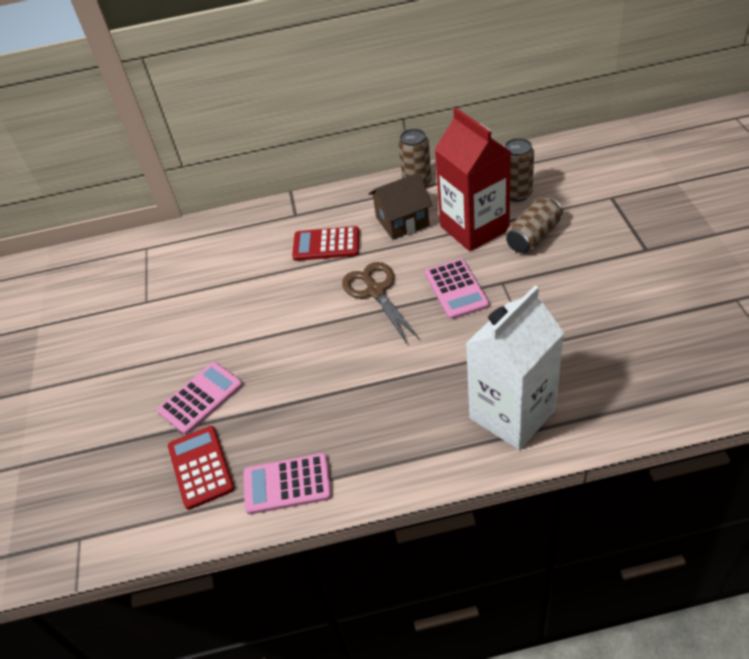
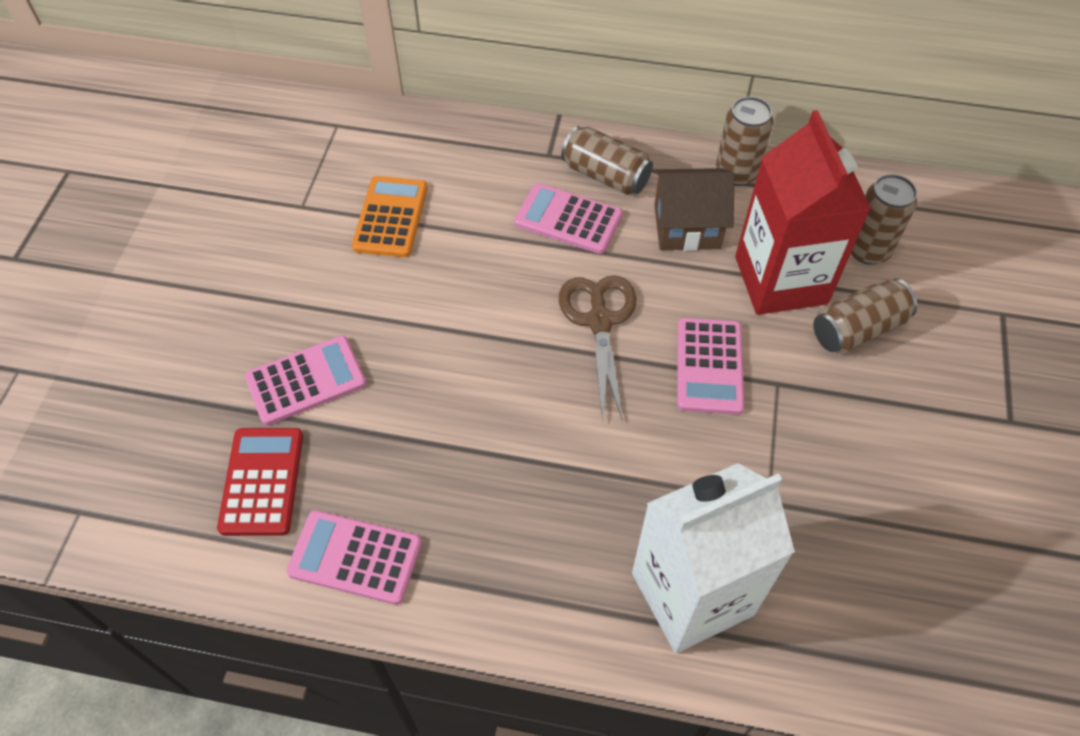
camera: 15 degrees right, 10 degrees up
(210, 285) = (390, 217): none -> orange calculator
(326, 244) = (568, 219): red calculator -> pink calculator
(337, 213) = (605, 176): none -> brown can

